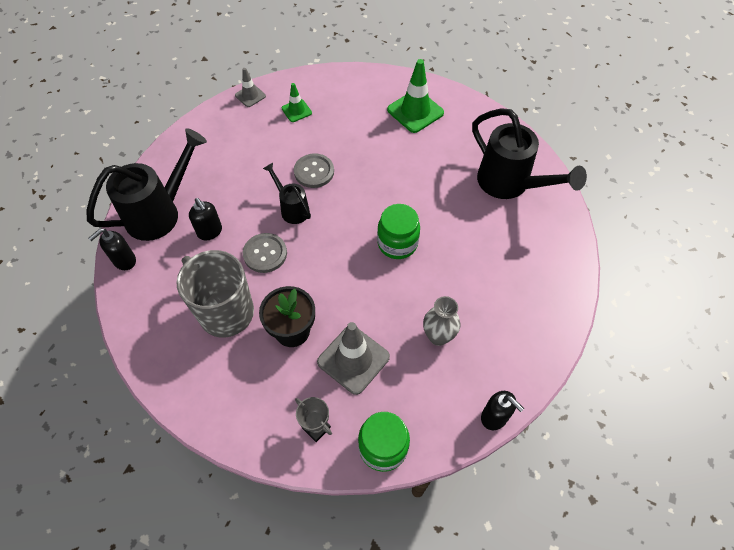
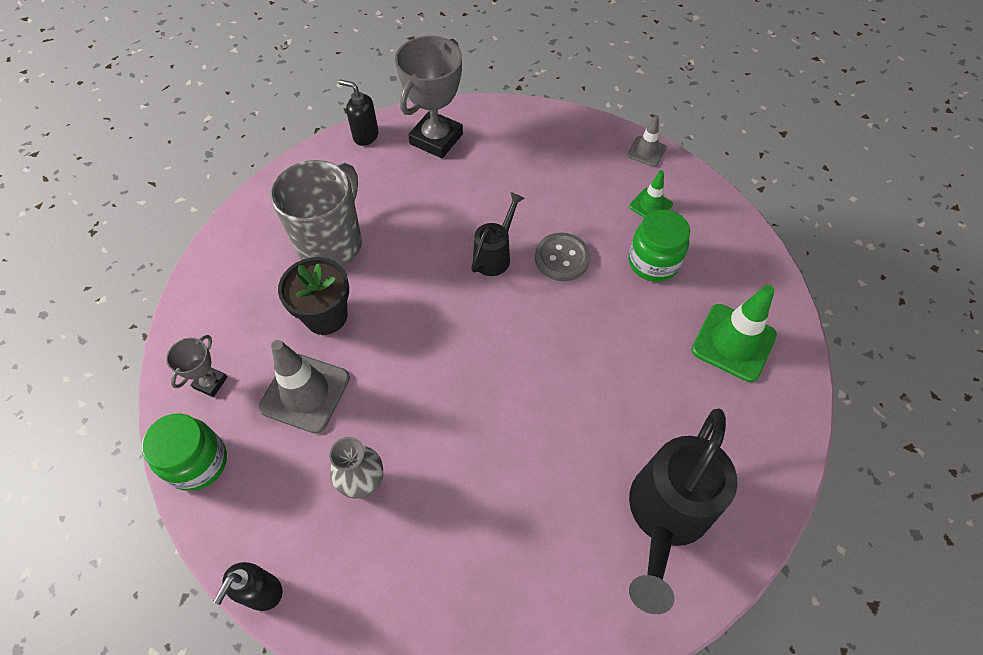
camera: 70 degrees right, 0 degrees up
(160, 213) = (436, 139): black watering can -> grey trophy
(210, 232) = (429, 191): black soap dispenser -> none
(265, 254) = (420, 252): grey button -> none
(397, 243) = (490, 390): green jar -> green jar (653, 262)

